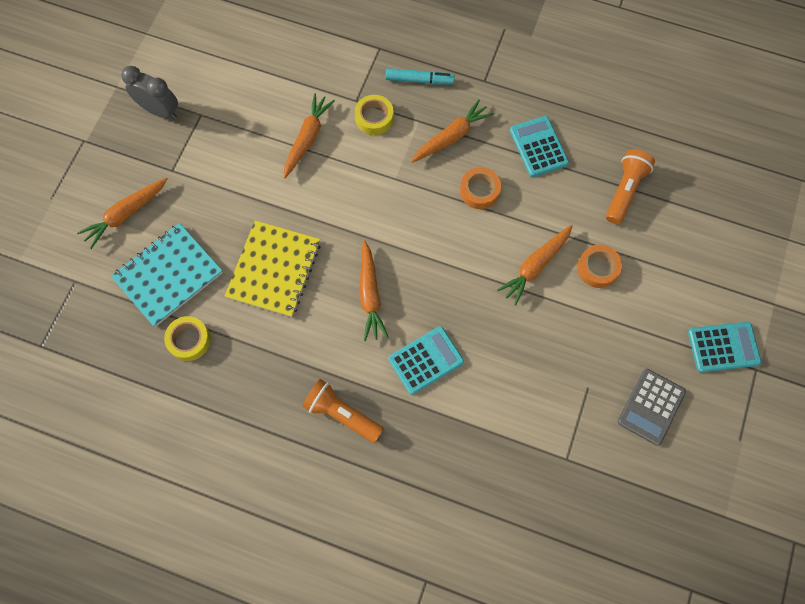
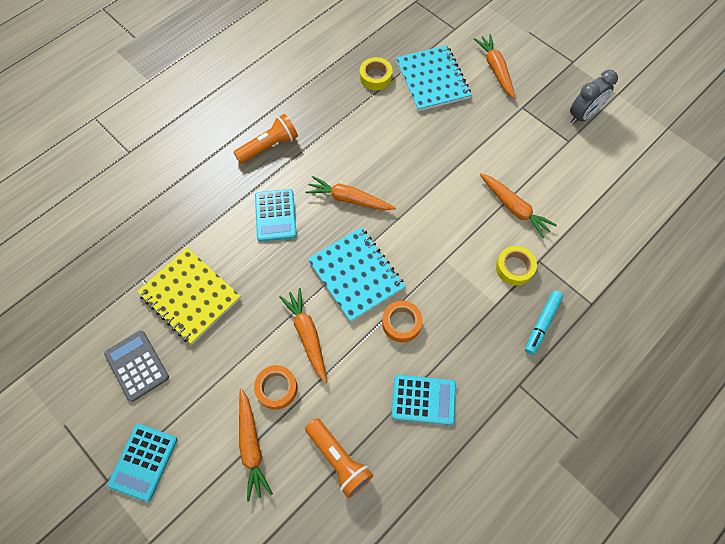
camera: 115 degrees right, 5 degrees down
(274, 270) = (403, 144): yellow notebook -> yellow notebook (190, 296)
(451, 137) = (467, 324): orange carrot -> orange carrot (251, 446)
(452, 250) = (356, 275): none -> turquoise notebook

